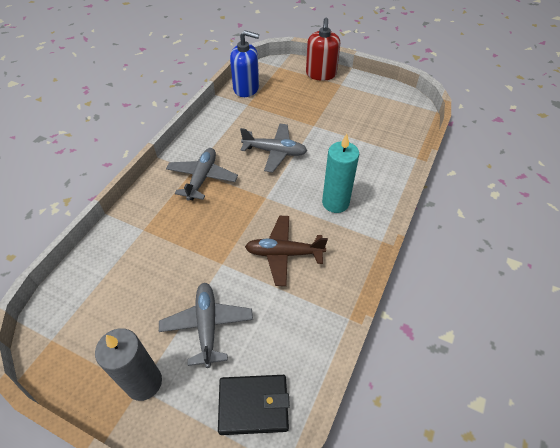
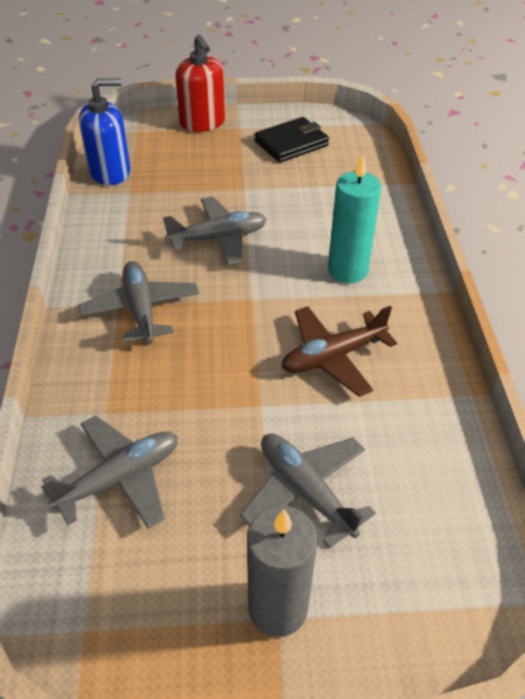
camera: 30 degrees left, 5 degrees down
(123, 269) = (120, 478): none -> grey plane
(253, 405) = (443, 553): black wallet -> black wallet (291, 143)

